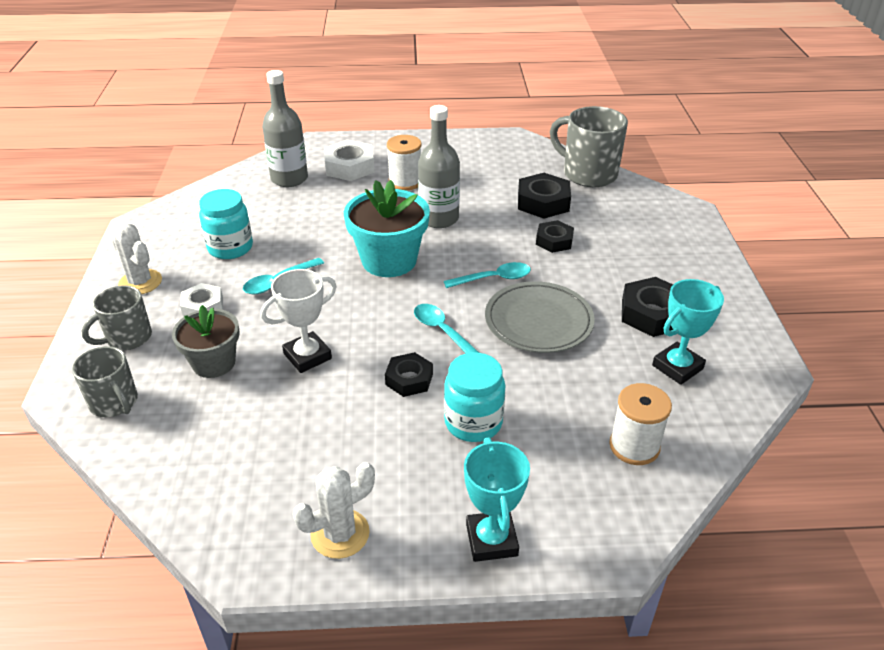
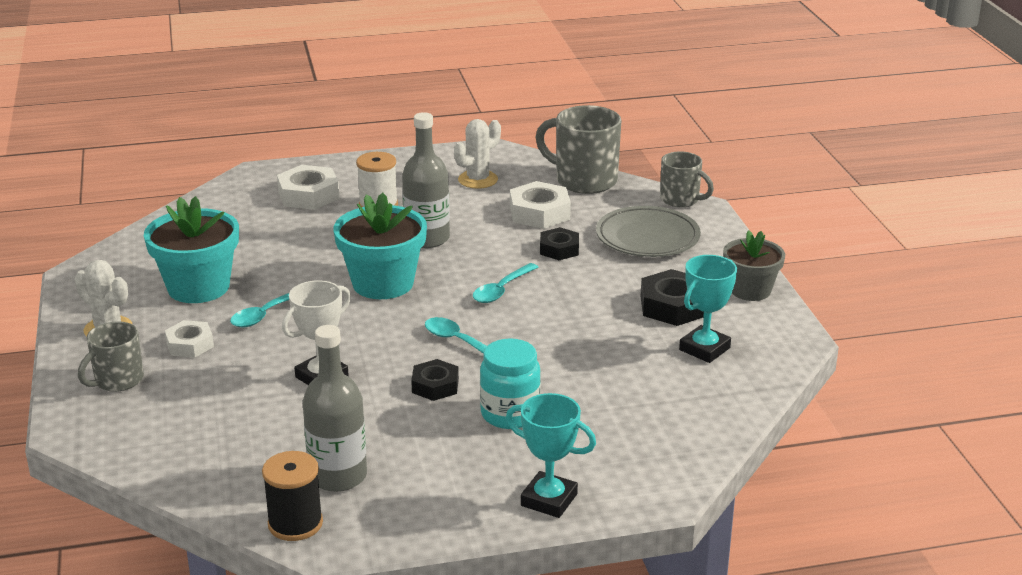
camera: 10 degrees left, 10 degrees down
(114, 403) = (129, 437): grey mug -> grey mug (681, 200)
(214, 363) = (223, 393): grey flower pot -> grey flower pot (750, 290)
(230, 248) = (198, 287): turquoise jar -> turquoise flower pot
(231, 533) = (295, 524): none -> black spool
(289, 179) = (241, 213): grey bottle -> grey bottle (338, 476)
(340, 534) = (402, 512): white cactus -> white cactus (478, 180)
(491, 540) = (549, 500): turquoise trophy -> turquoise trophy turned 45 degrees counterclockwise
(493, 279) = (501, 290): turquoise spoon -> turquoise spoon turned 150 degrees clockwise
(538, 322) = (557, 324): grey plate -> grey plate (647, 237)
(543, 202) = (539, 213): black nut -> white nut
(634, 446) = (671, 416): white spool -> none

